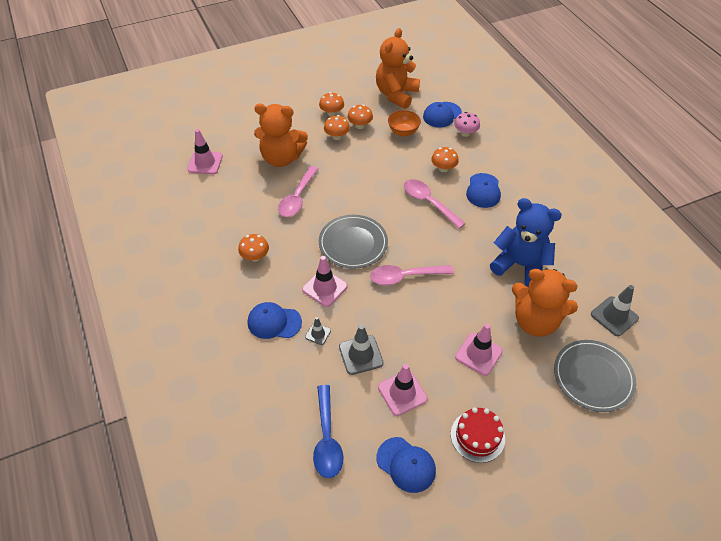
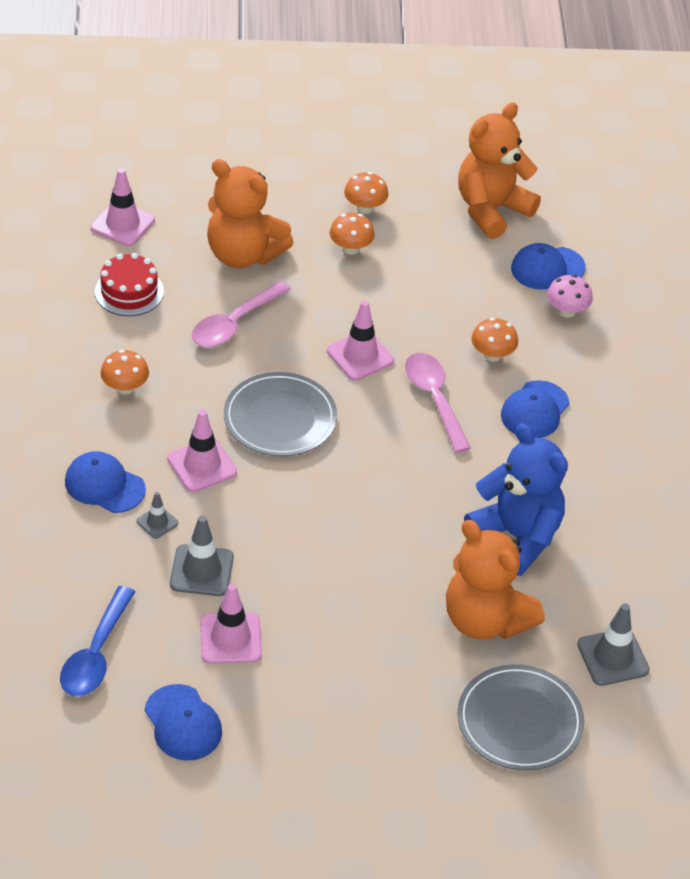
camera: 20 degrees right, 5 degrees down
(360, 125) = (399, 242): orange mushroom -> none
(403, 132) = (464, 275): orange bowl -> none
(405, 277) = (329, 491): pink spoon -> none
(477, 436) = (301, 728): red cake -> red cake (129, 292)
(478, 354) = (371, 631): pink traffic cone -> pink traffic cone (360, 356)

